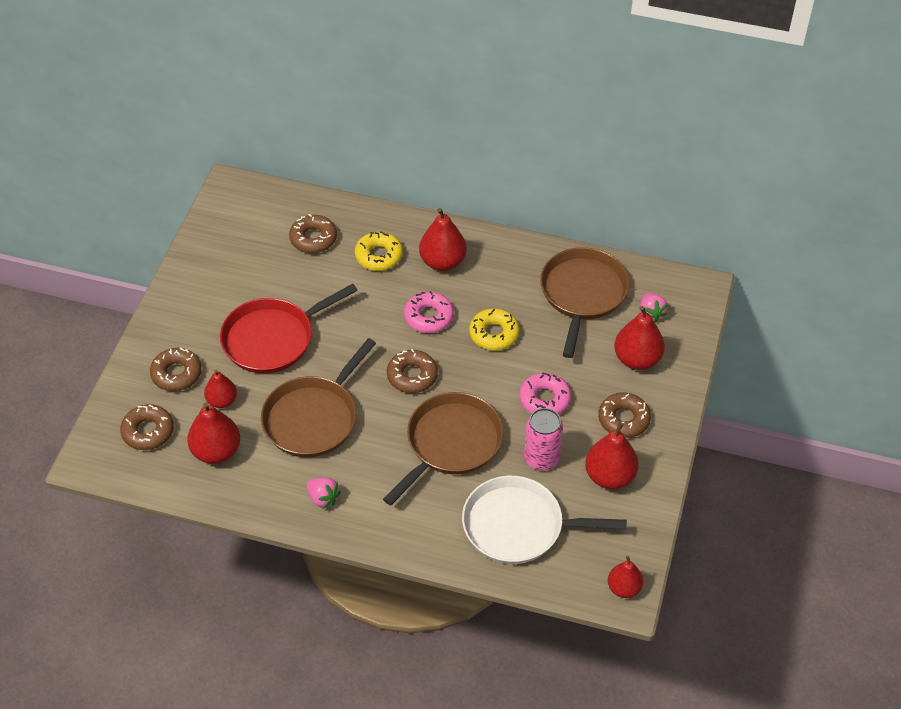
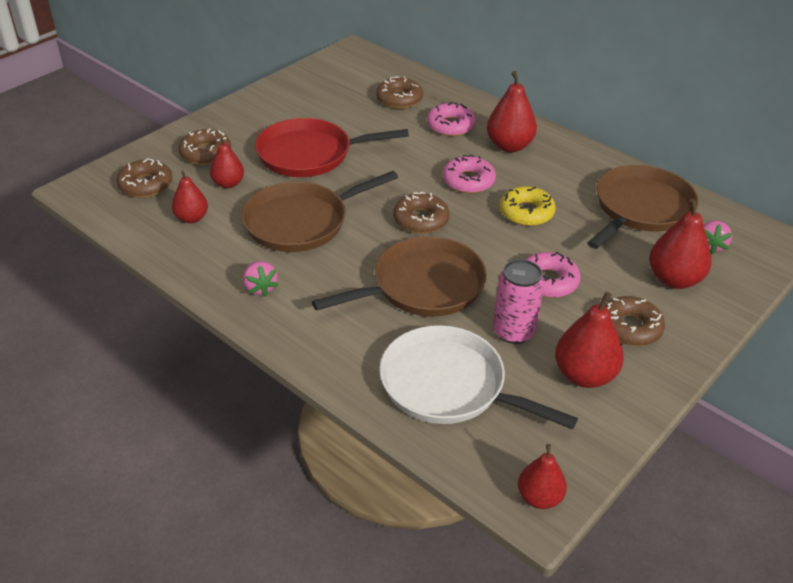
camera: 25 degrees right, 10 degrees down
(216, 451) = (192, 218): red pear -> red pear, size x0.64
(378, 256) = (450, 126): yellow donut -> pink donut

